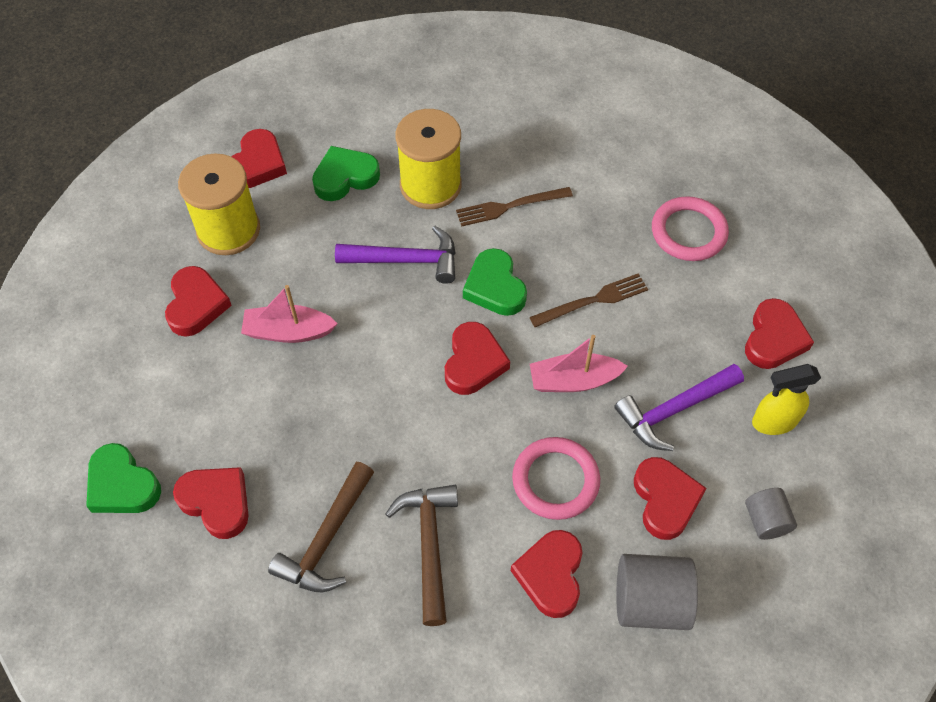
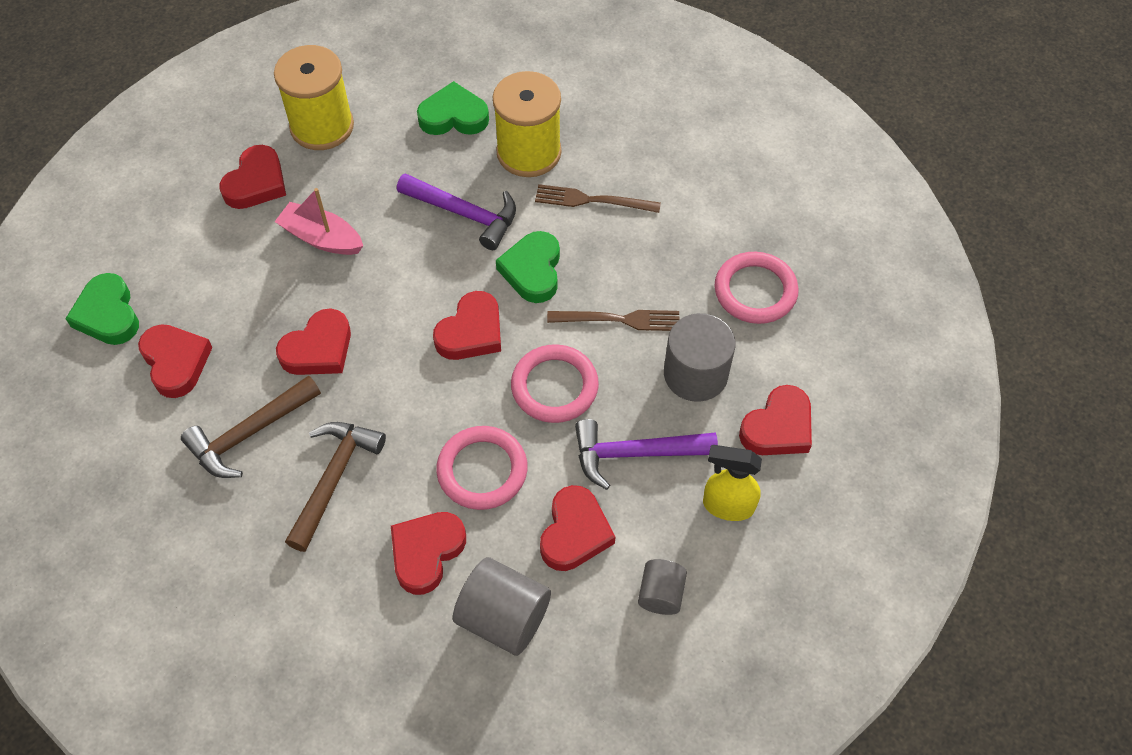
camera: 25 degrees right, 0 degrees up
(257, 164) = (382, 75): red heart -> red heart (318, 349)
(573, 380) = (554, 386): pink boat -> pink ring
(682, 321) = (695, 374): none -> grey cylinder

